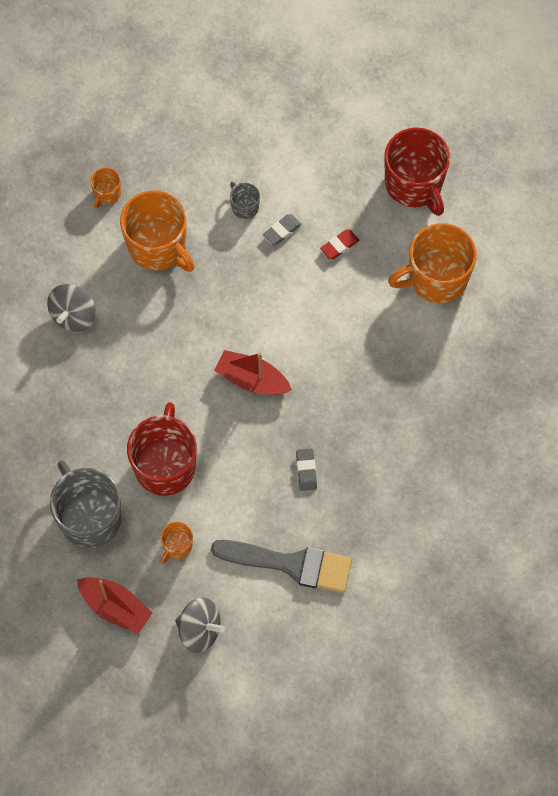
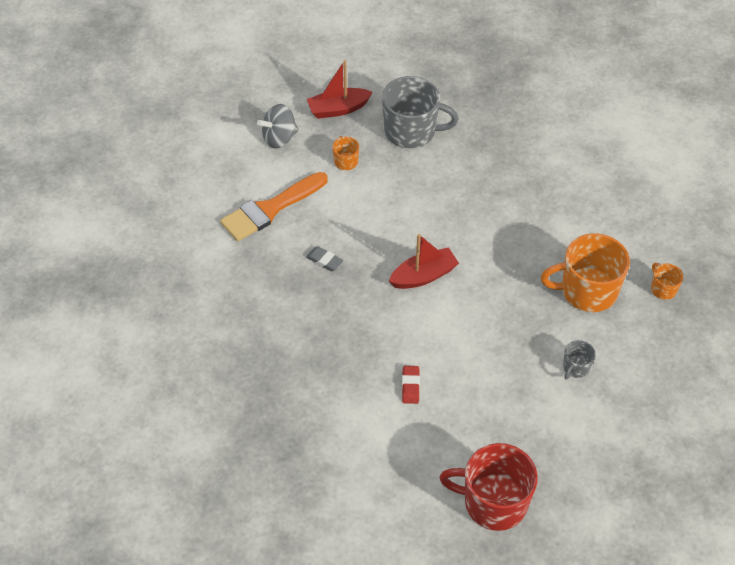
camera: 130 degrees right, 15 degrees down
(73, 316) = (571, 209): grey spinning top -> none
(165, 465) = (408, 189): red mug -> none
(244, 207) = (575, 367): grey mug -> grey mug turned 120 degrees clockwise
(282, 231) = (532, 377): grey eraser -> none
(291, 564) = (270, 209): grey brush -> orange brush
(339, 246) = (484, 406): red eraser -> red eraser (410, 386)
(436, 278) = (394, 452): orange mug -> none

